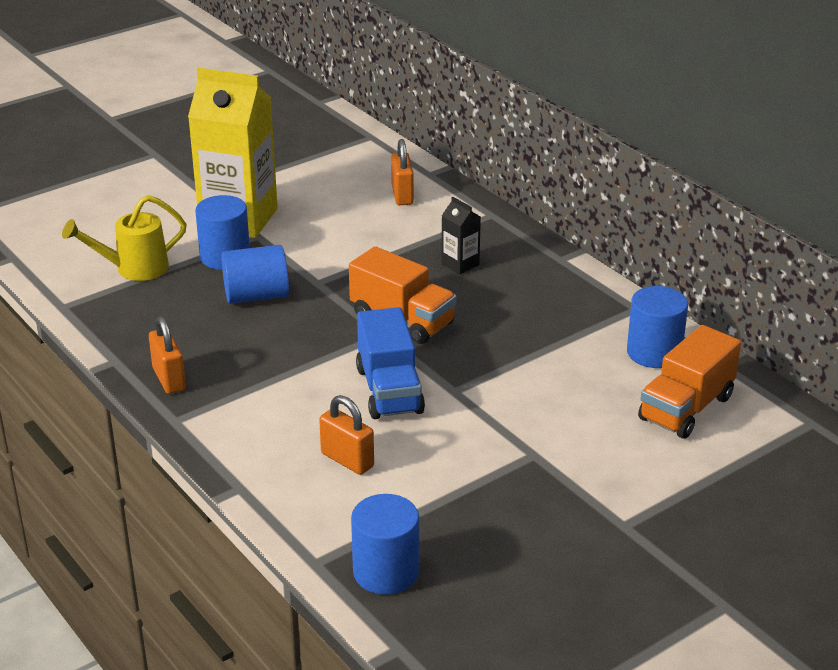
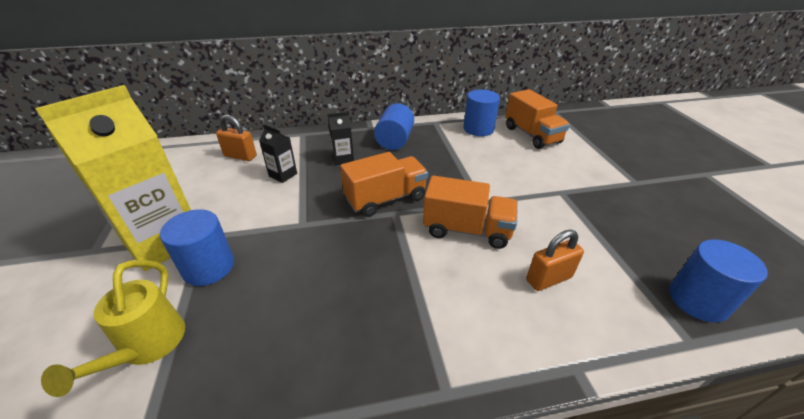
camera: 65 degrees left, 5 degrees up
(169, 379) = (371, 376): orange padlock -> none
(256, 295) = (287, 264): blue cylinder -> blue cylinder (394, 141)
(389, 390) = (467, 230): blue truck -> orange truck
(390, 237) = (283, 175): none -> black carton

